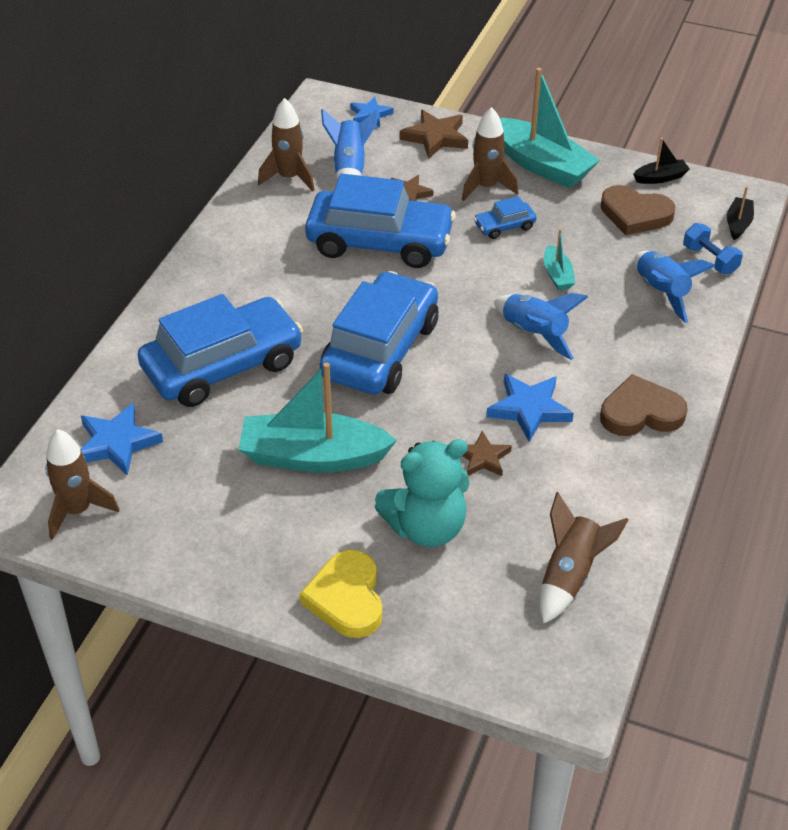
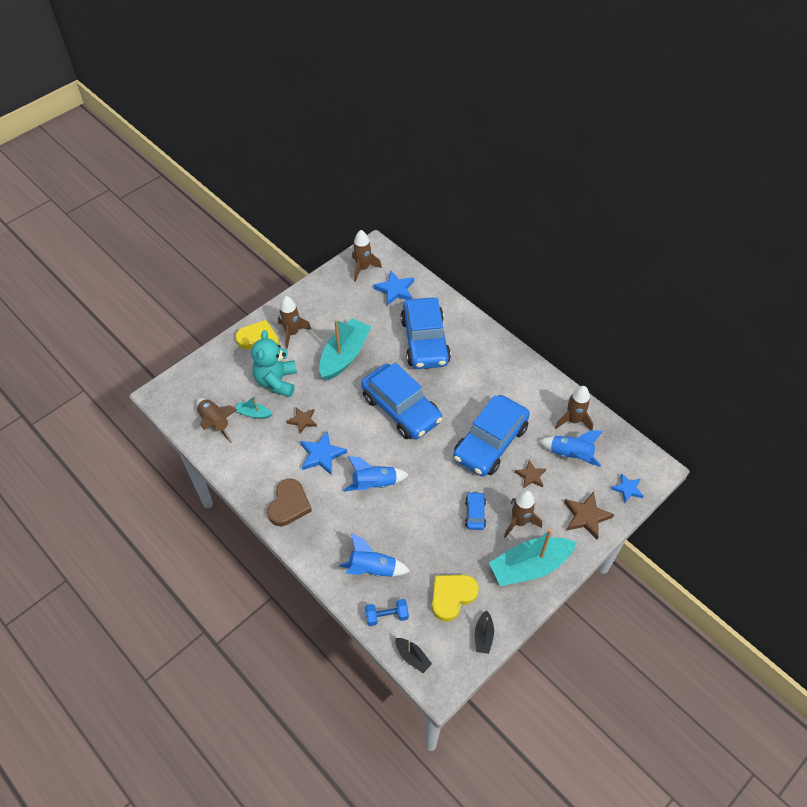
camera: 115 degrees right, 10 degrees up
(301, 553) = (292, 333): none -> brown rocket
(557, 275) = (416, 520): turquoise boat -> turquoise boat (253, 413)
(635, 214) = (452, 596): brown heart -> yellow heart

